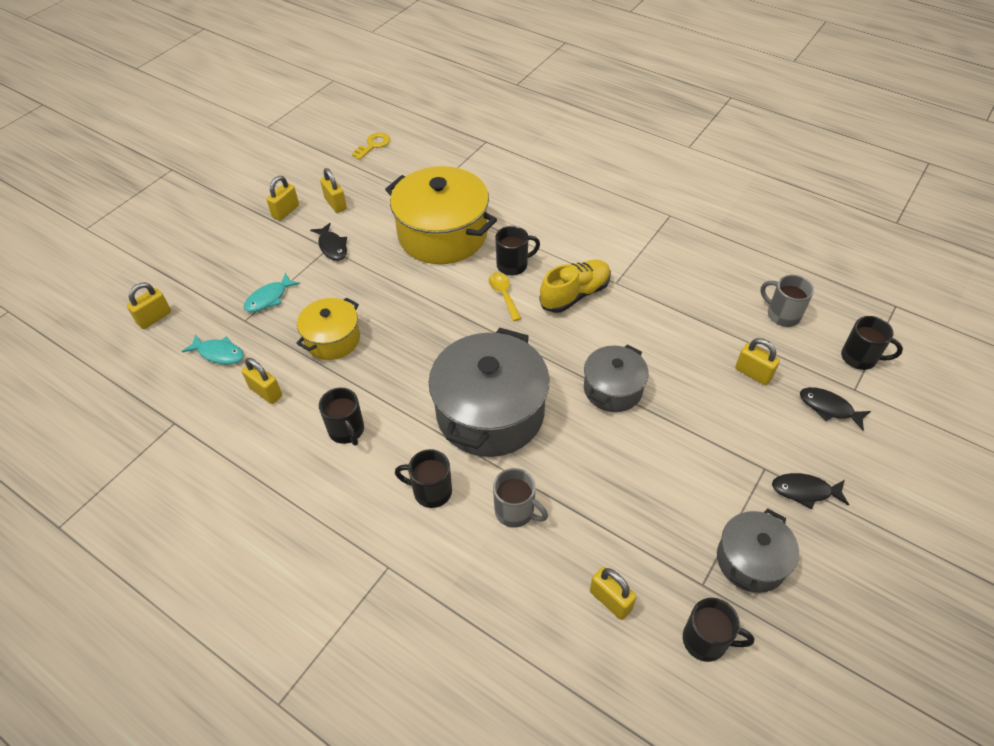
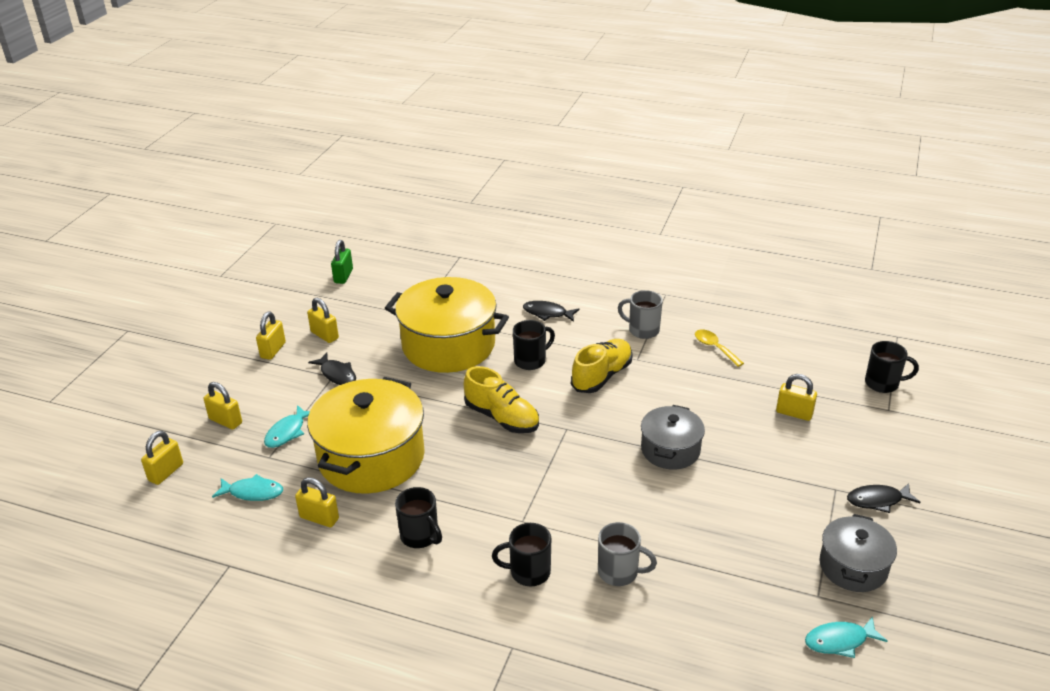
camera: 15 degrees left, 15 degrees down
(332, 339) = (371, 457): yellow pot -> yellow pot, size x1.80
(373, 145) = (343, 276): yellow key -> green padlock
(464, 321) = (502, 418): none -> yellow shoe
(490, 413) = (560, 492): grey pot -> none
(503, 295) = (532, 388): yellow spoon -> yellow spoon (714, 348)
(610, 600) = (739, 628): yellow padlock -> yellow padlock (225, 421)
(706, 641) = (839, 641): black mug -> turquoise fish
(782, 315) = (801, 360): grey mug -> grey mug (642, 330)
(829, 408) = (872, 429): black fish -> black fish (547, 313)

